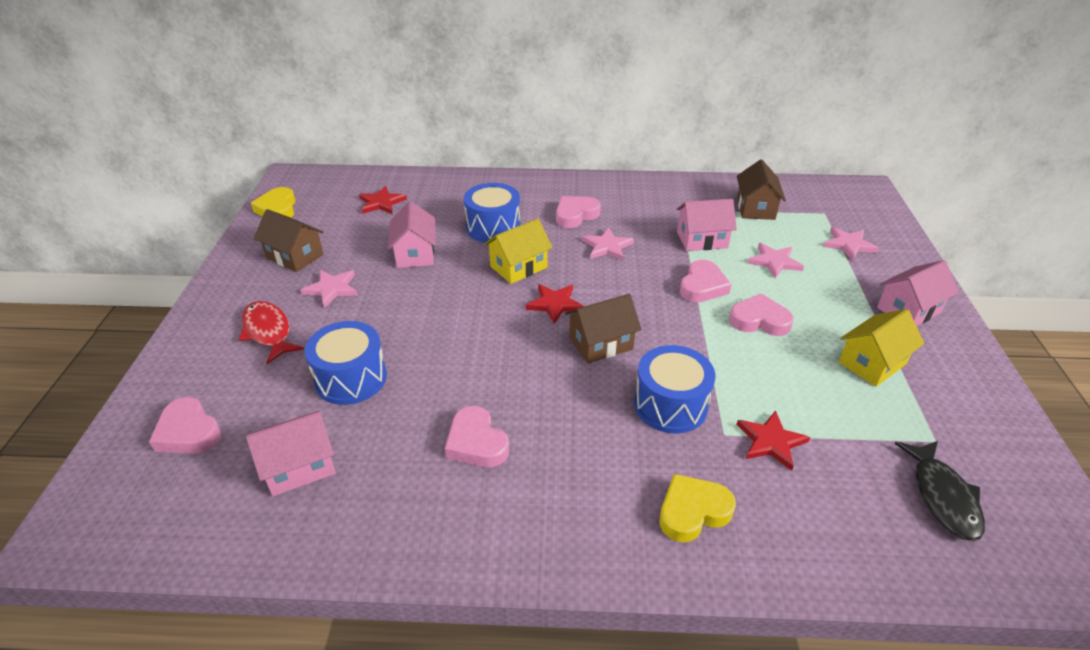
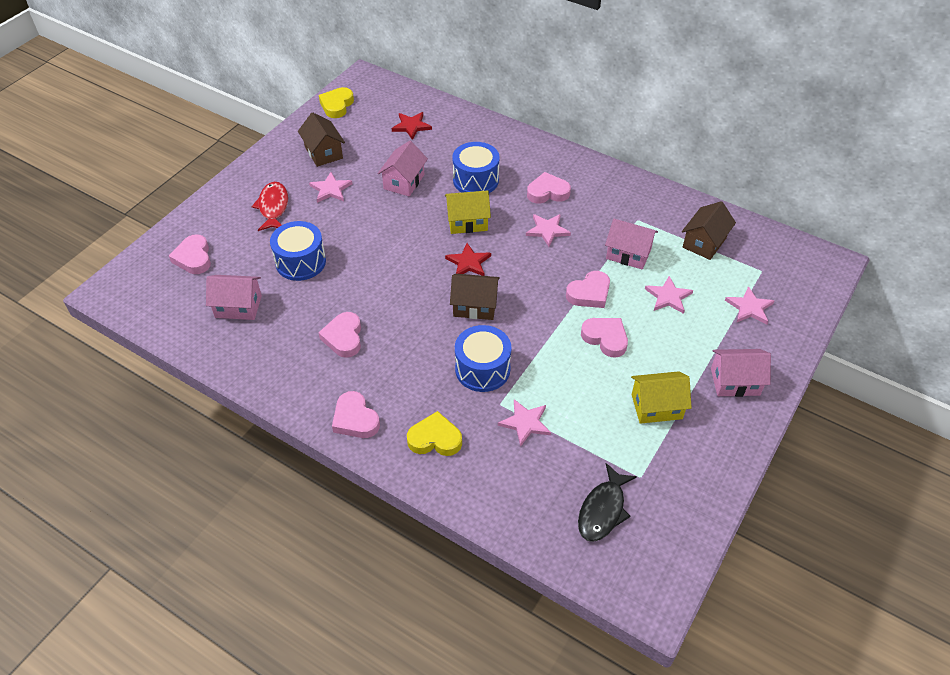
camera: 30 degrees right, 10 degrees up
(575, 538) = (355, 419): none -> pink heart
(770, 441) = (525, 423): red star -> pink star

